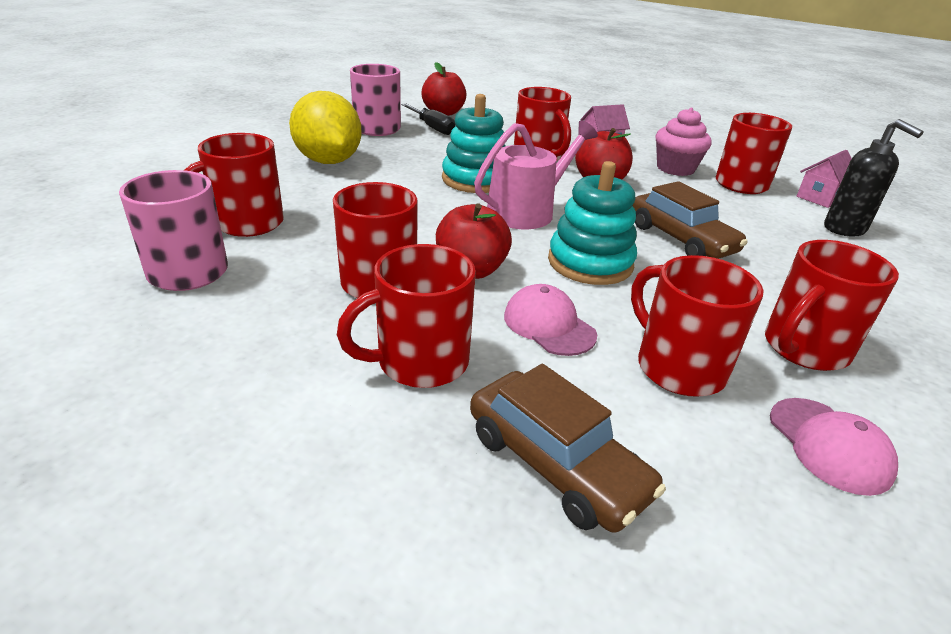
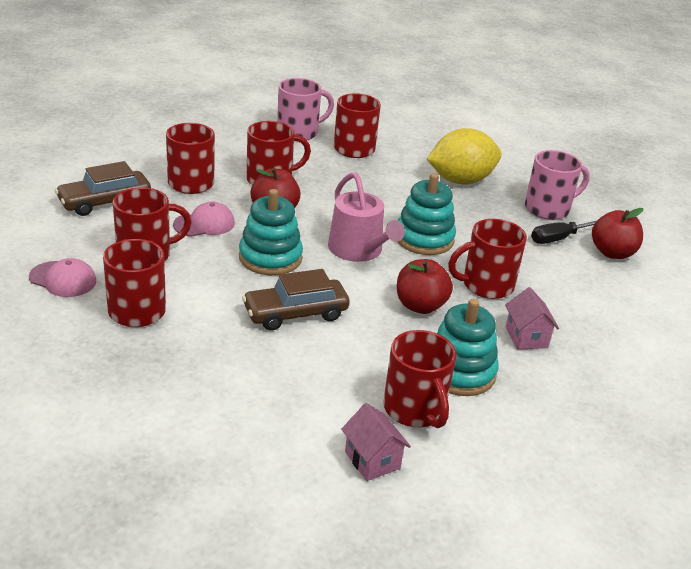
camera: 100 degrees right, 0 degrees up
(675, 168) = (459, 372): pink cupcake -> turquoise stacking toy
(829, 445) = (63, 279): pink cap -> pink cap turned 150 degrees counterclockwise
(845, 229) = (292, 435): black soap dispenser -> none

